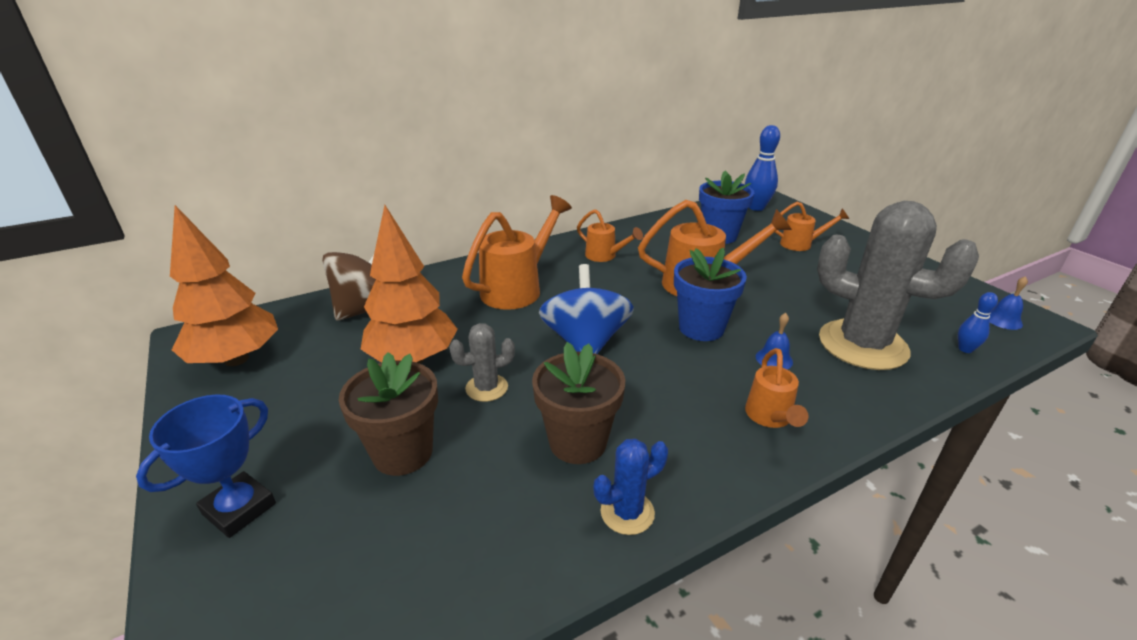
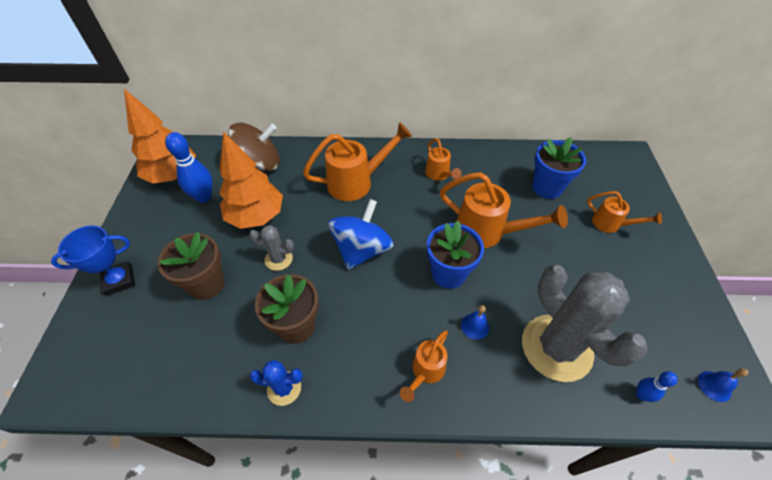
camera: 30 degrees right, 20 degrees up
(756, 207) = (611, 166): blue bowling pin -> blue bowling pin (204, 197)

